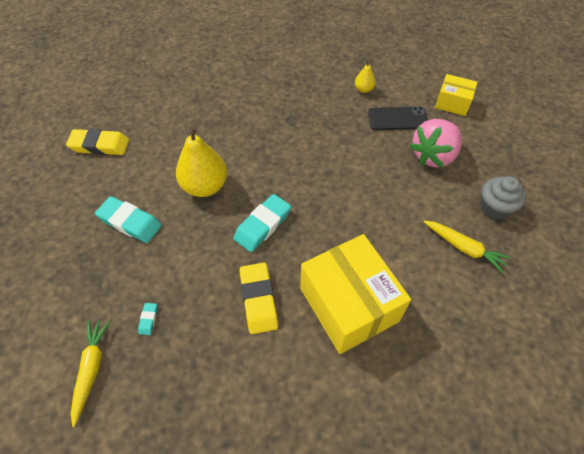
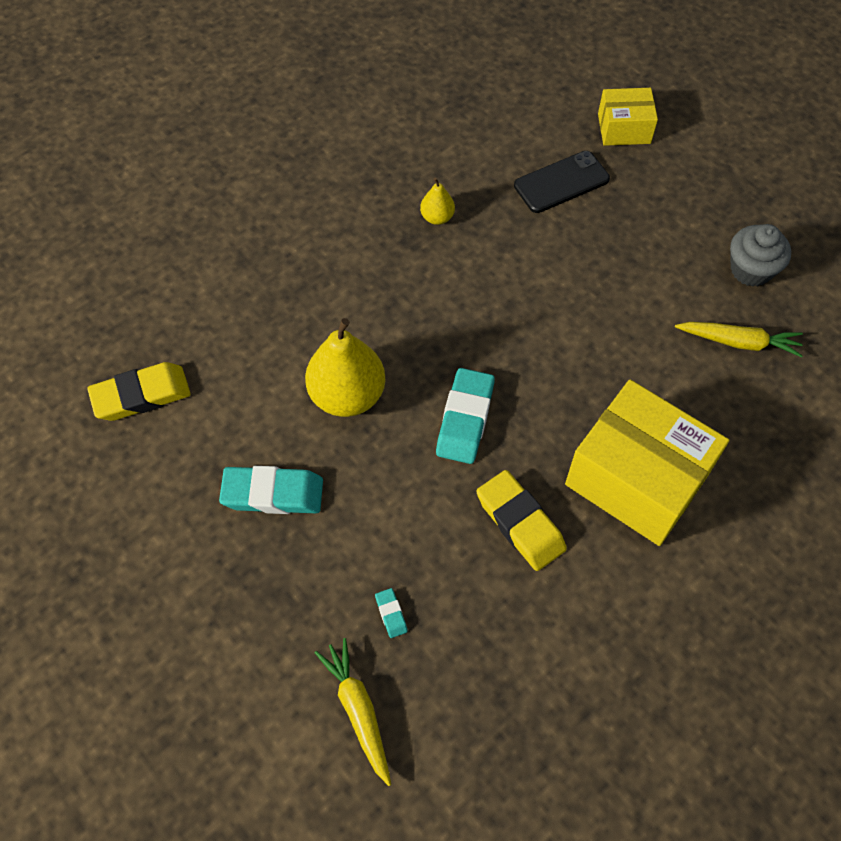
camera: 25 degrees left, 5 degrees up
(363, 89) = (488, 151): yellow pear -> yellow pear (437, 217)
(433, 156) = (638, 223): pink strawberry -> none

